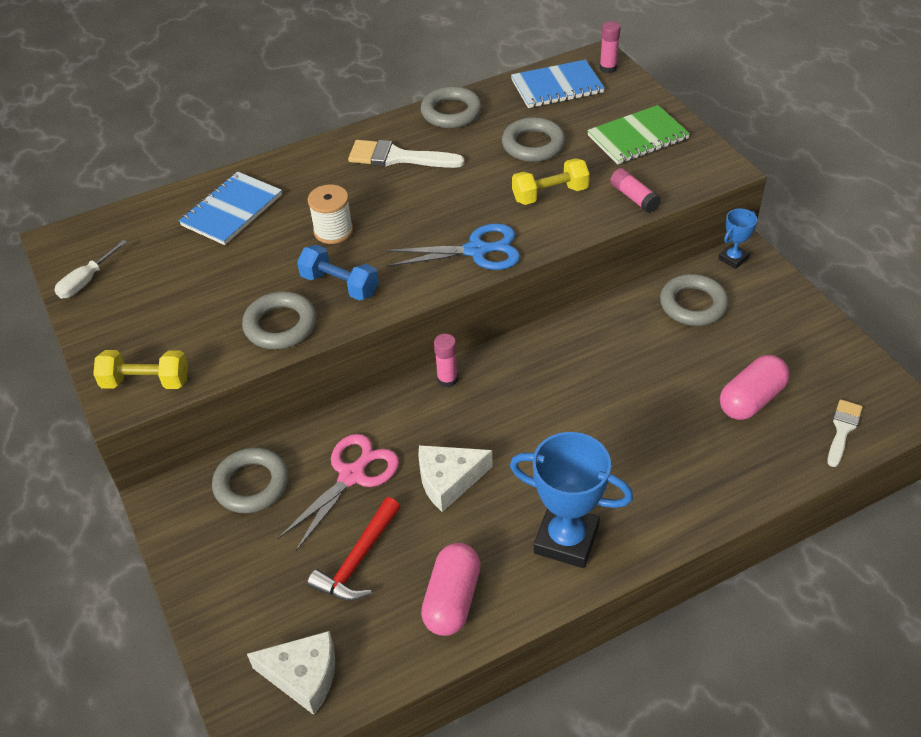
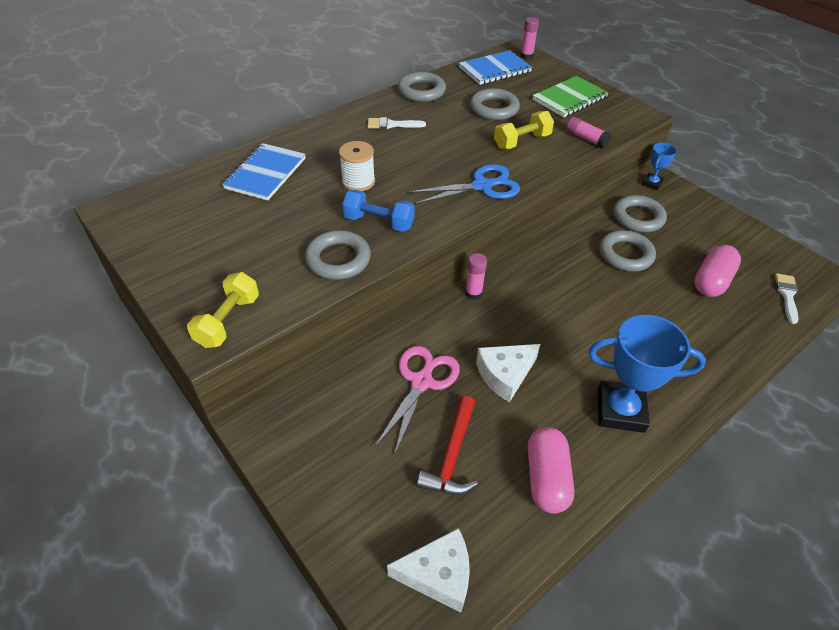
camera: 15 degrees left, 0 degrees up
(86, 281) = (148, 241): white screwdriver -> none
(146, 382) = (228, 321): yellow dumbbell -> yellow dumbbell turned 60 degrees counterclockwise
(251, 484) = (335, 402): grey ring -> grey ring (625, 255)
(398, 157) = (391, 125): white brush -> white brush, size x0.63

